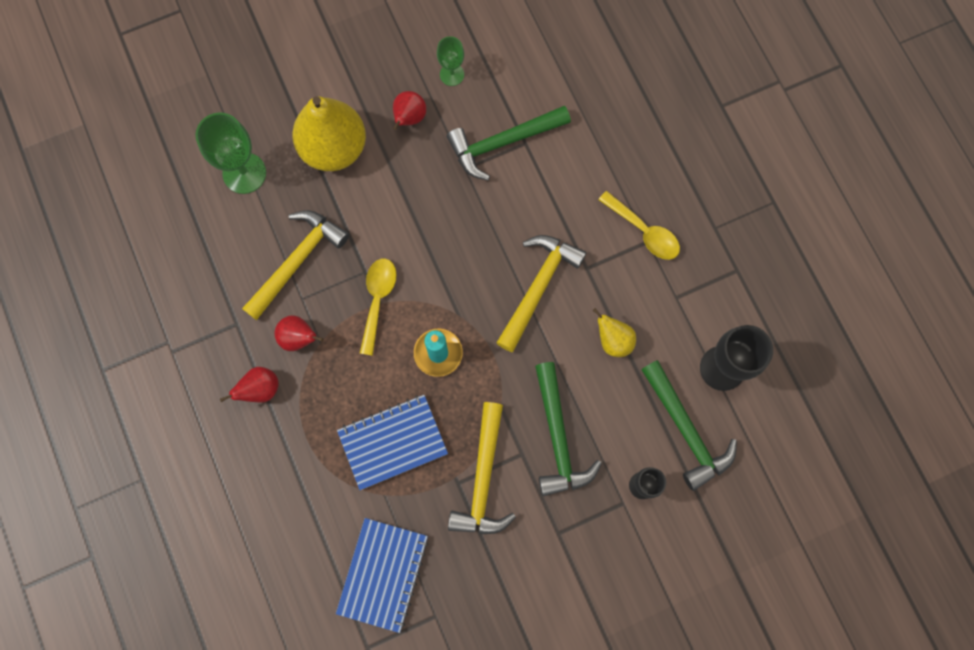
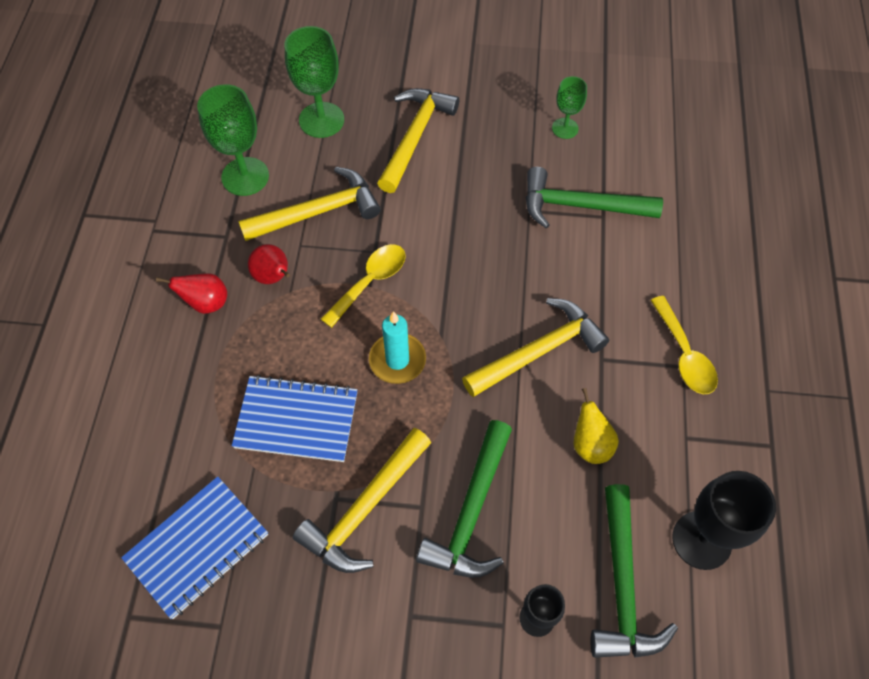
camera: 30 degrees right, 15 degrees down
(215, 261) = (245, 176): none -> green goblet
(334, 148) = (415, 137): yellow pear -> yellow hammer
(409, 118) = (501, 145): red pear -> none

